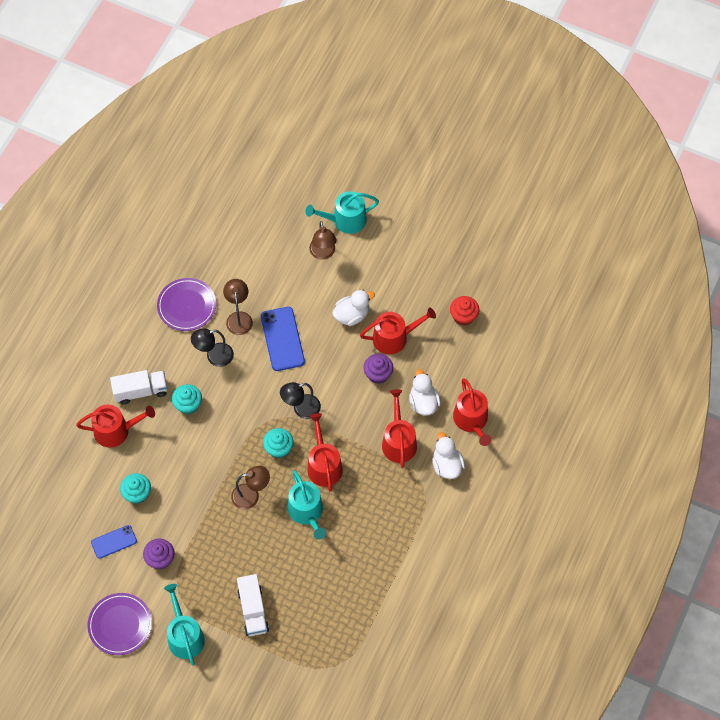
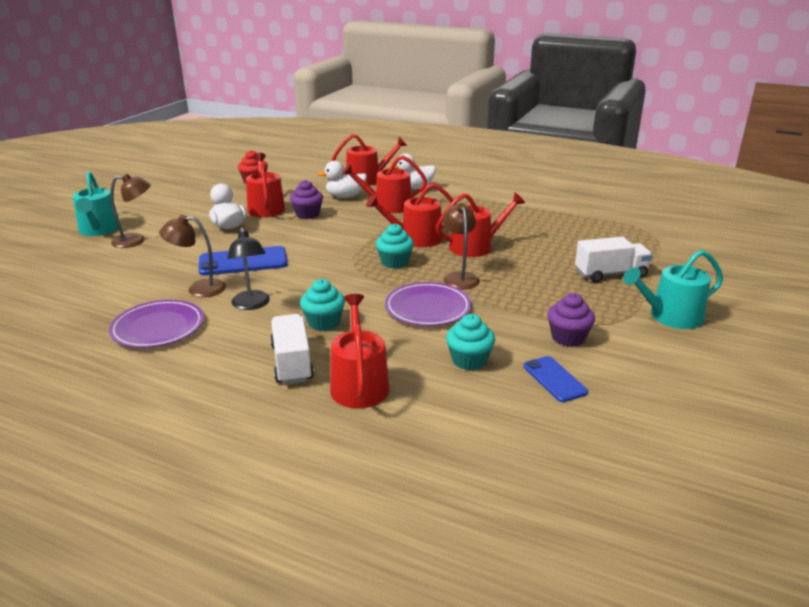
camera: 90 degrees left, 35 degrees down
(120, 625) = (687, 368): purple plate -> purple plate (427, 308)
(301, 409) = (343, 251): black lamp -> none
(307, 512) = (475, 246): turquoise watering can -> red watering can

